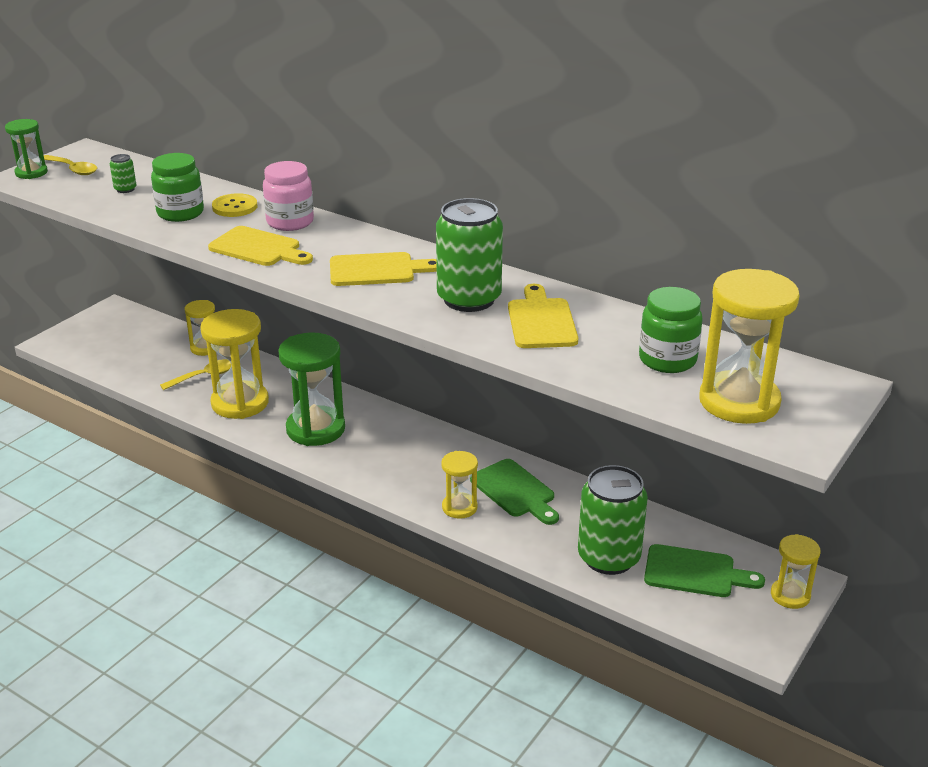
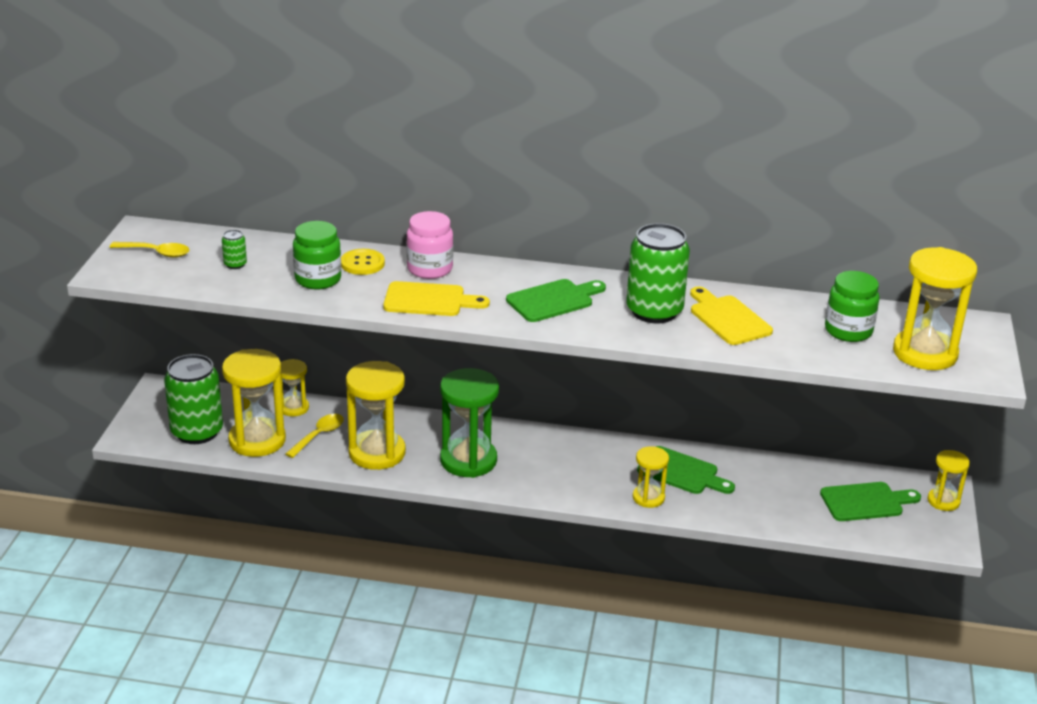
camera: 25 degrees left, 0 degrees up
(31, 173) = (116, 264): green hourglass -> none
(149, 368) = (257, 440): none -> yellow hourglass
(377, 270) = (553, 300): yellow cutting board -> green cutting board
(609, 557) = (795, 508): green can -> green can (197, 432)

